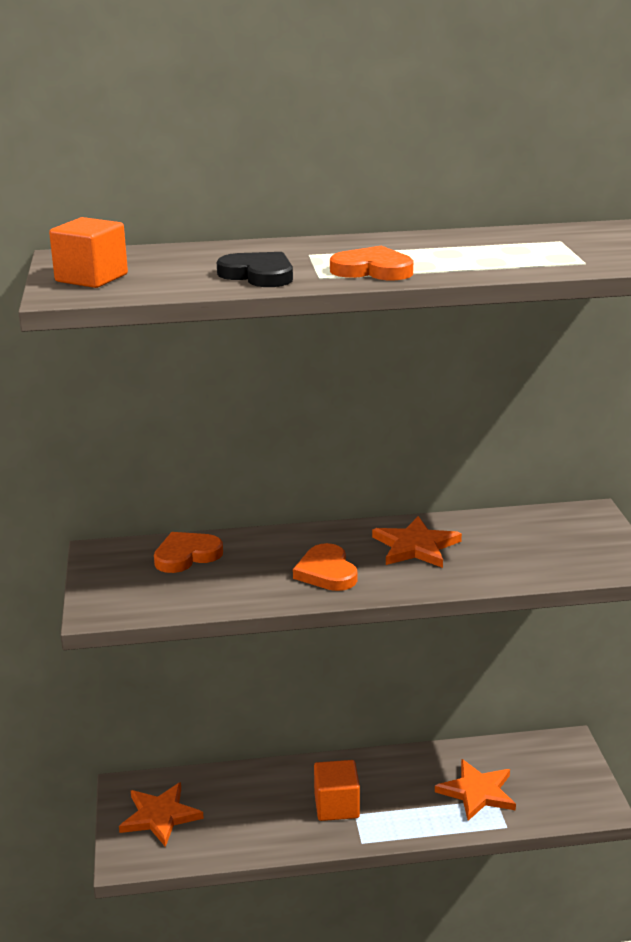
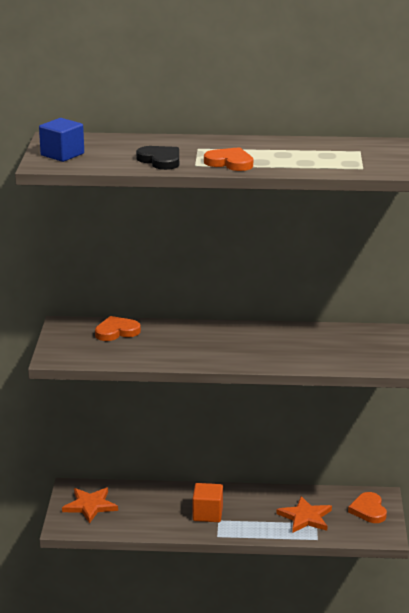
camera: 10 degrees right, 0 degrees up
(91, 278) = (62, 154): orange cube -> blue cube
(326, 572) = (201, 350): orange heart -> orange heart (368, 510)
(416, 546) = (265, 341): orange star -> none

